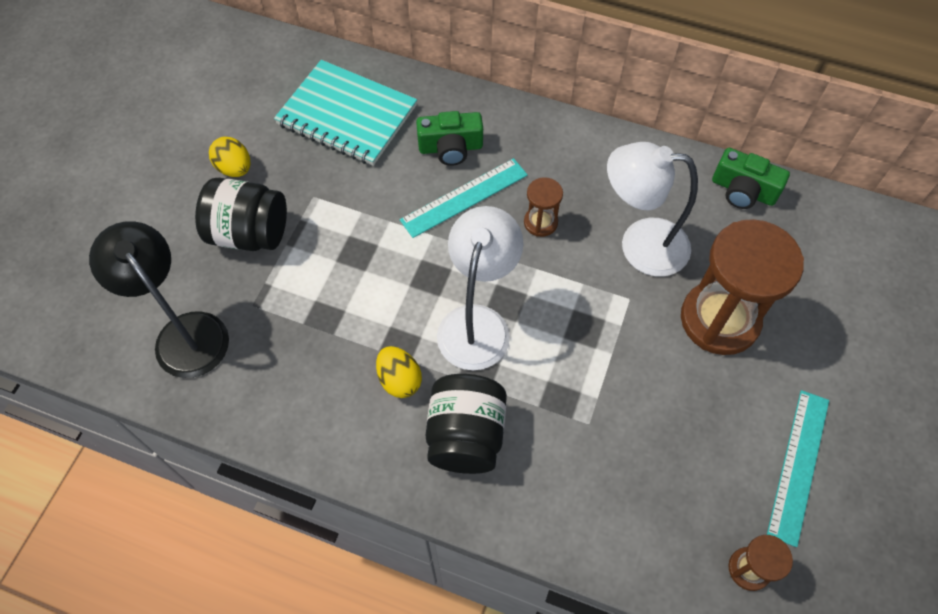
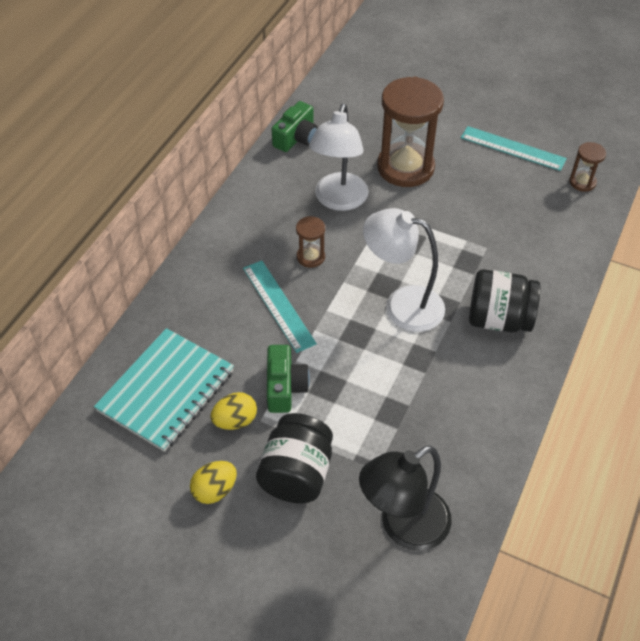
camera: 85 degrees left, 10 degrees down
(399, 380) = (452, 359): yellow egg -> yellow egg (235, 421)
(450, 148) = (222, 311): green camera -> green camera (285, 387)

